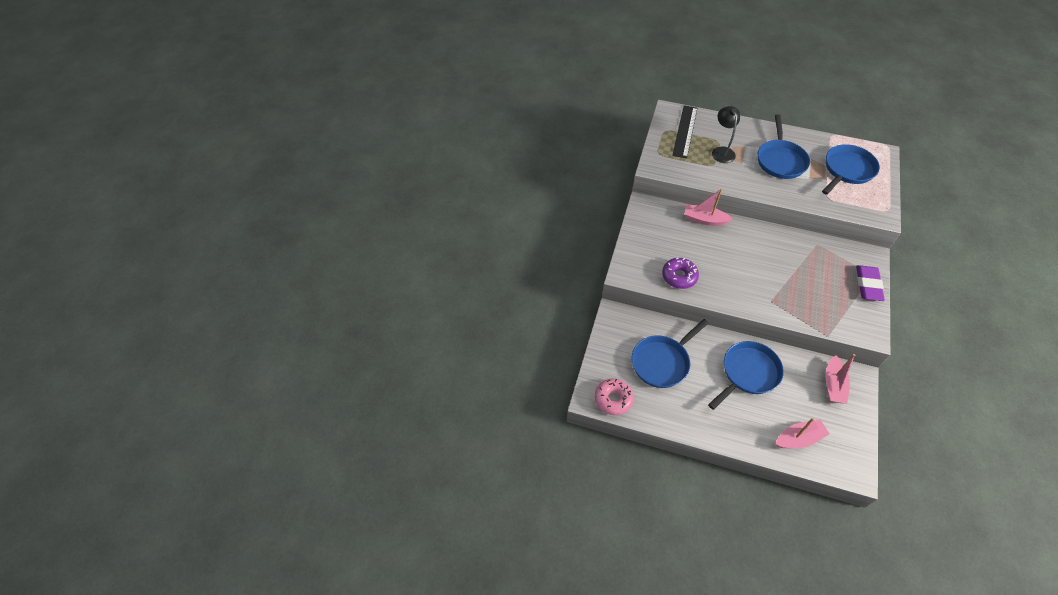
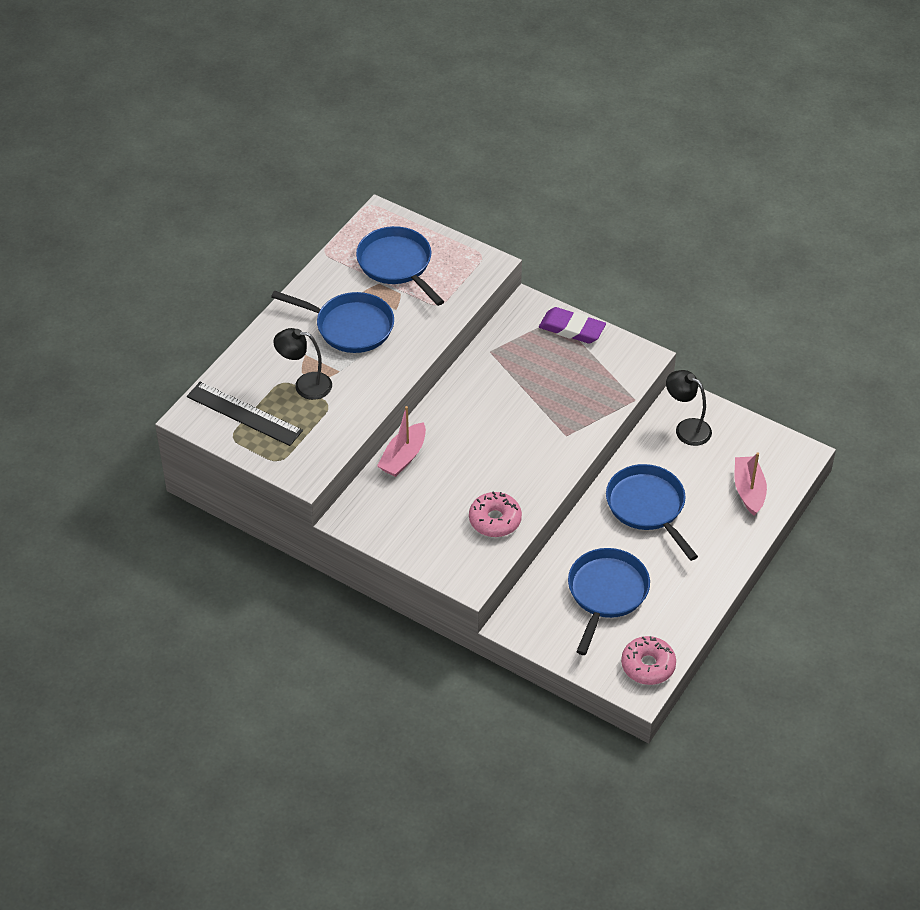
camera: 75 degrees left, 5 degrees down
(662, 362) = (606, 593): blue pan -> blue pan turned 135 degrees counterclockwise
(679, 276) = (495, 520): purple donut -> pink donut
(833, 385) = (686, 428): pink boat -> black lamp

